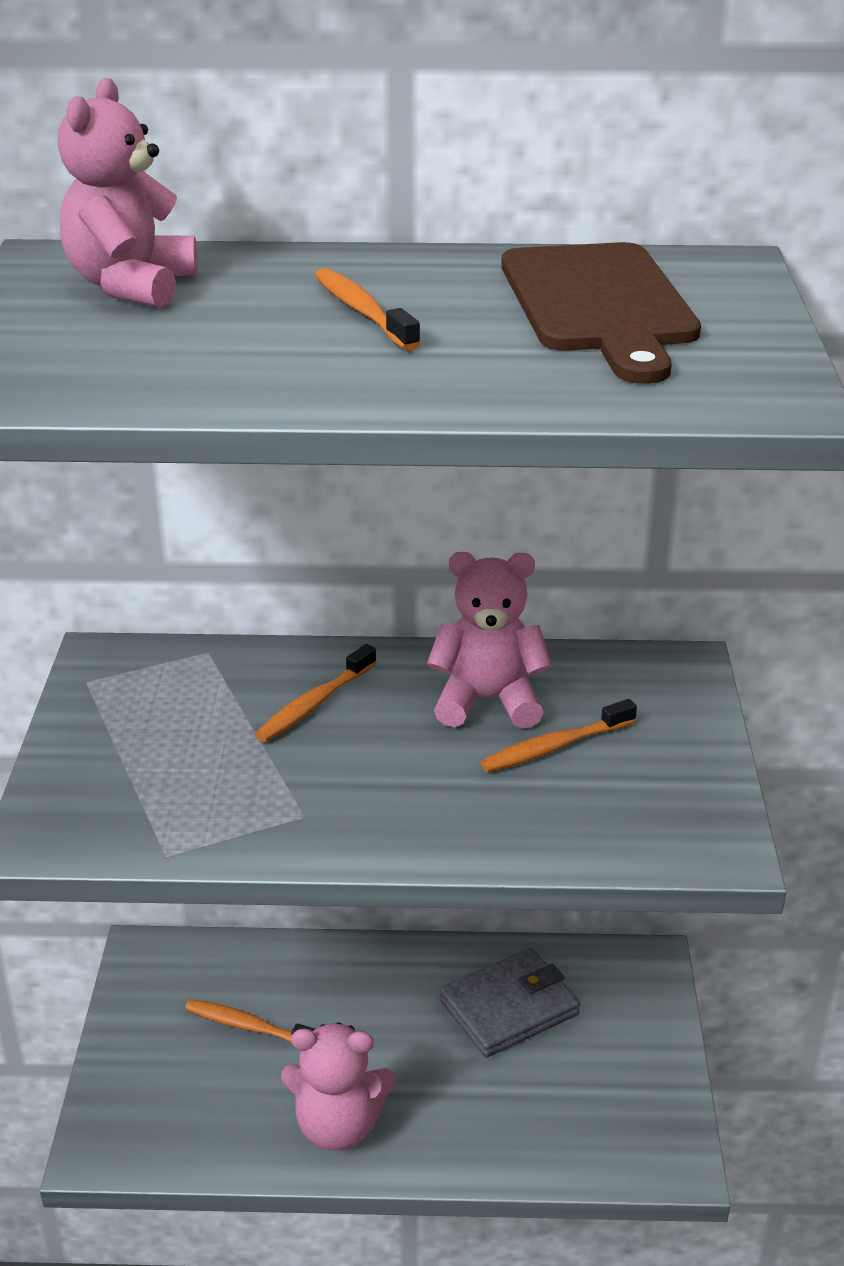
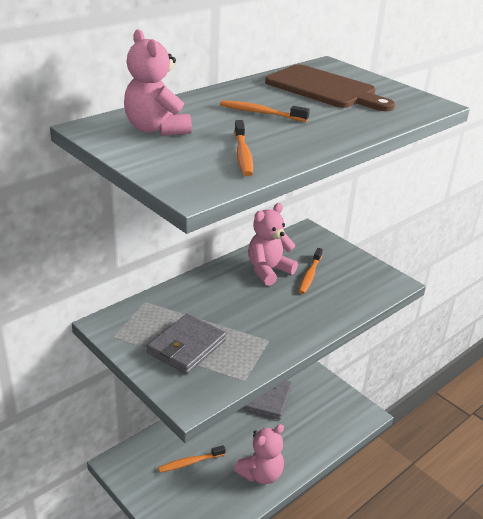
camera: 45 degrees left, 0 degrees up
(161, 753) = (186, 347): none -> grey wallet
(314, 704) = (214, 300): orange toothbrush -> orange toothbrush (243, 155)

